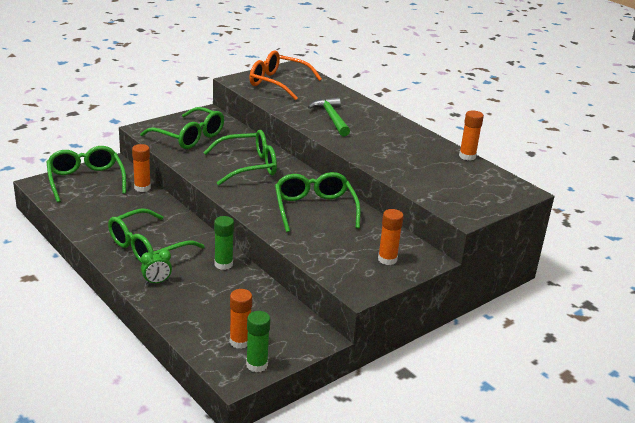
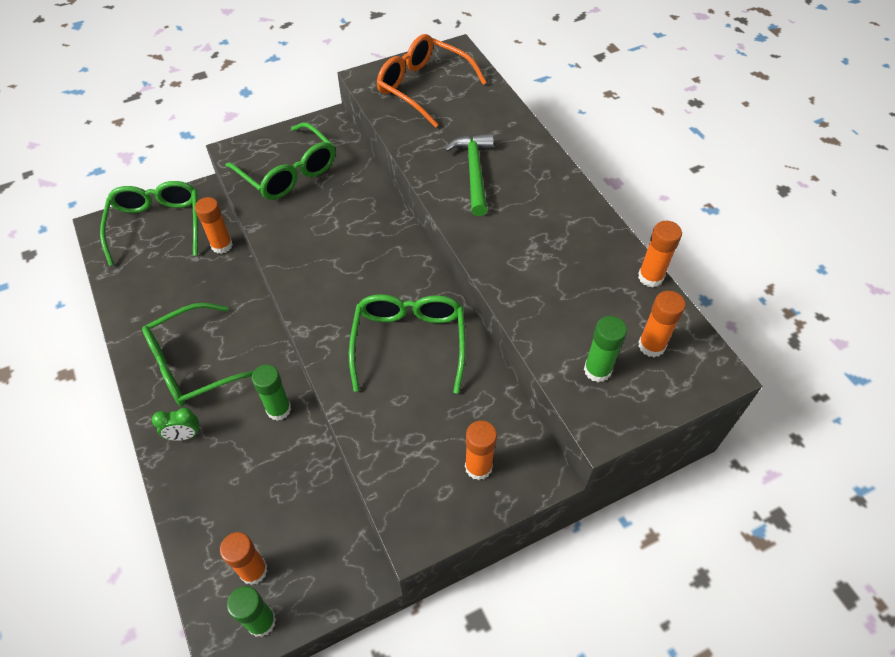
camera: 15 degrees right, 25 degrees up
(248, 166) = (346, 241): green glasses -> none
(451, 195) = (597, 370): none -> green glue stick
(480, 183) = (651, 345): none -> orange glue stick

